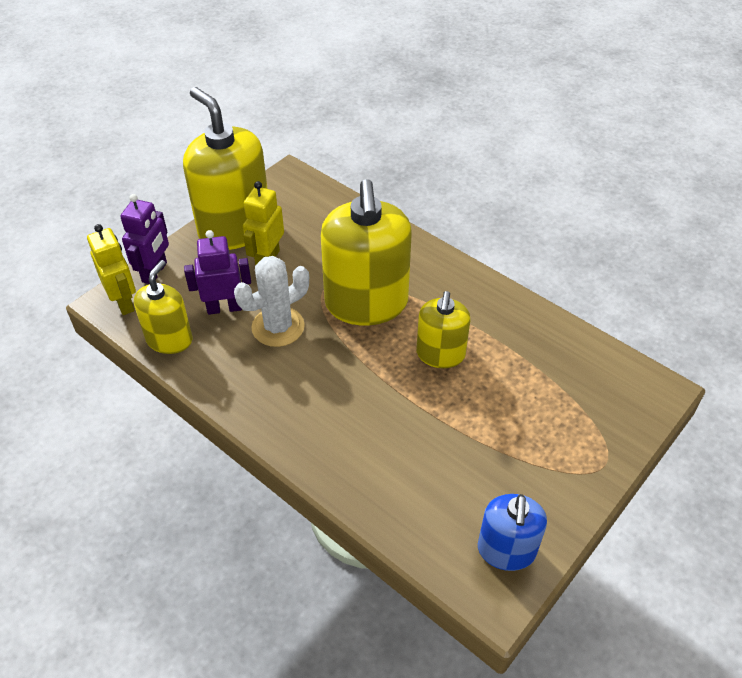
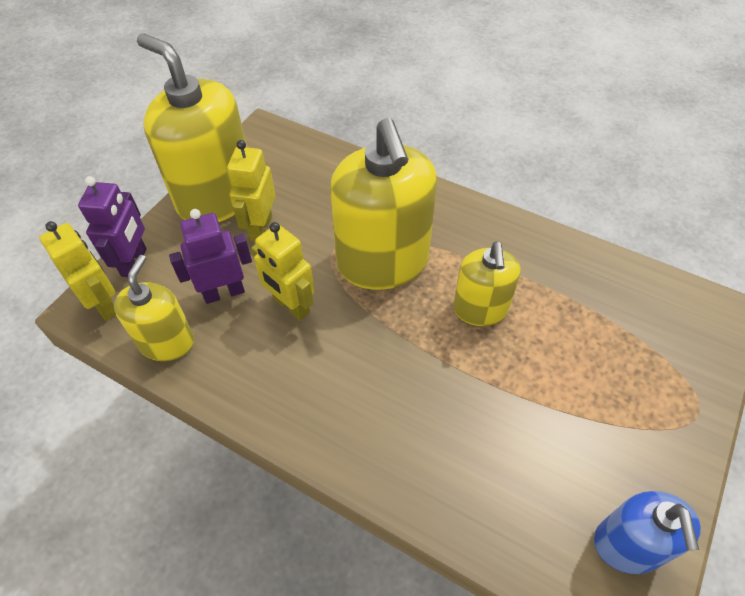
camera: 10 degrees left, 5 degrees up
(278, 327) = (291, 306): white cactus -> yellow robot

